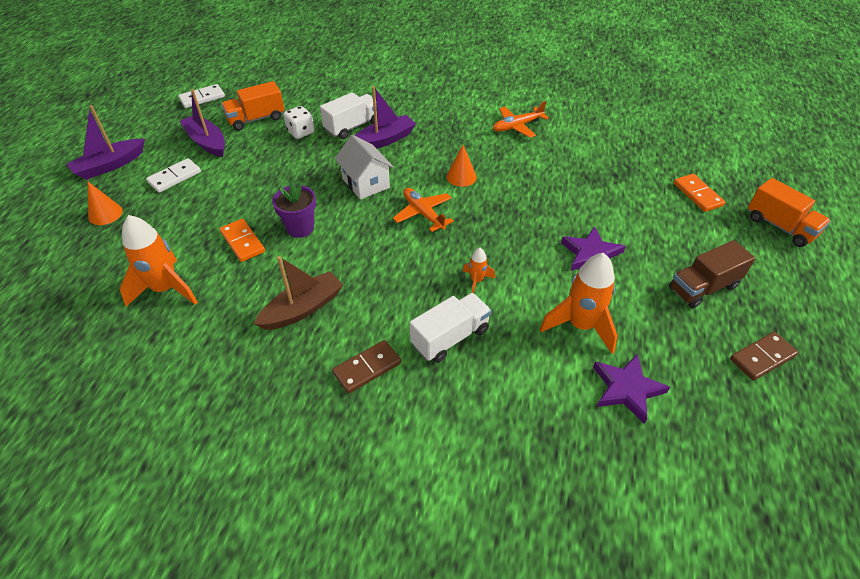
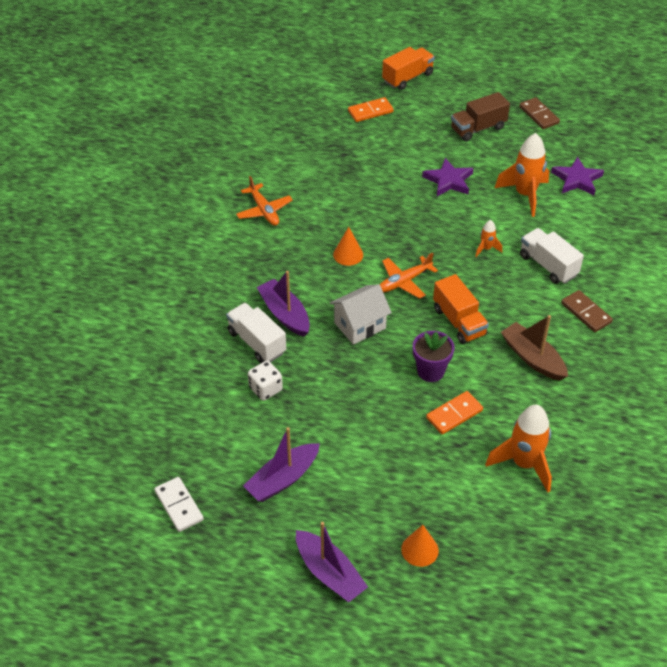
camera: 90 degrees left, 0 degrees up
(174, 177) = (352, 497): white domino -> none
(256, 119) = (234, 437): orange truck -> orange truck (459, 321)
(703, 287) = (478, 128): brown truck -> brown truck turned 90 degrees clockwise

